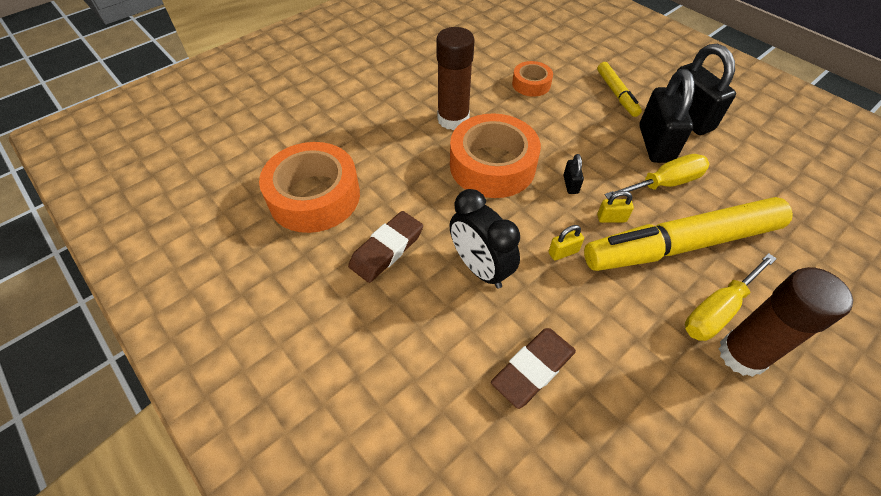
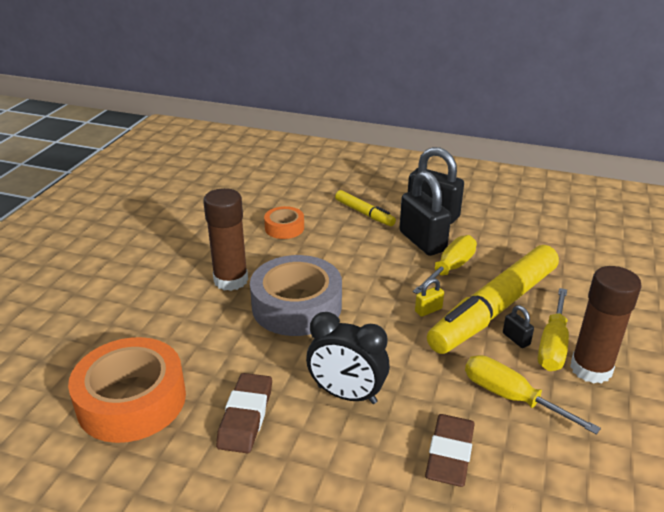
camera: 30 degrees left, 20 degrees down
(492, 165) = (297, 306): orange tape -> grey tape
(563, 252) = (408, 352): yellow padlock -> none
(570, 184) = (376, 296): black padlock -> black padlock (516, 339)
(632, 343) = (511, 397): none -> yellow screwdriver

